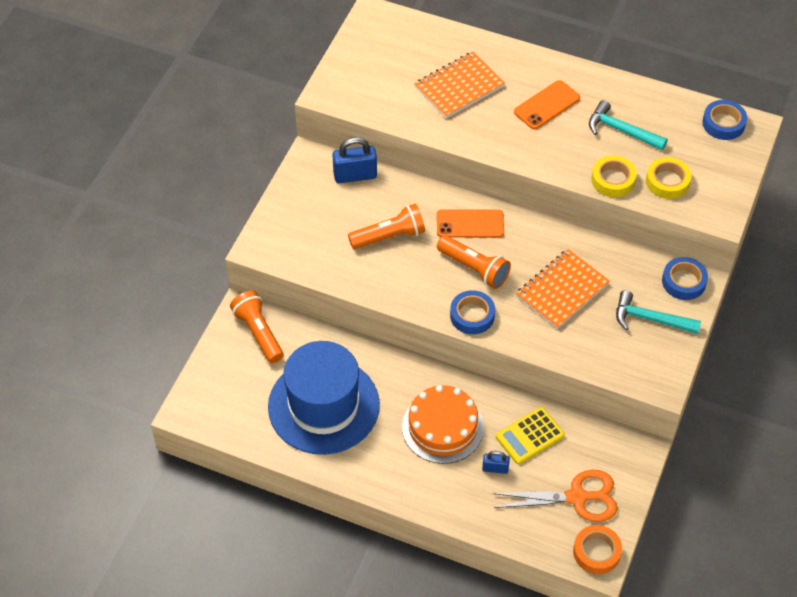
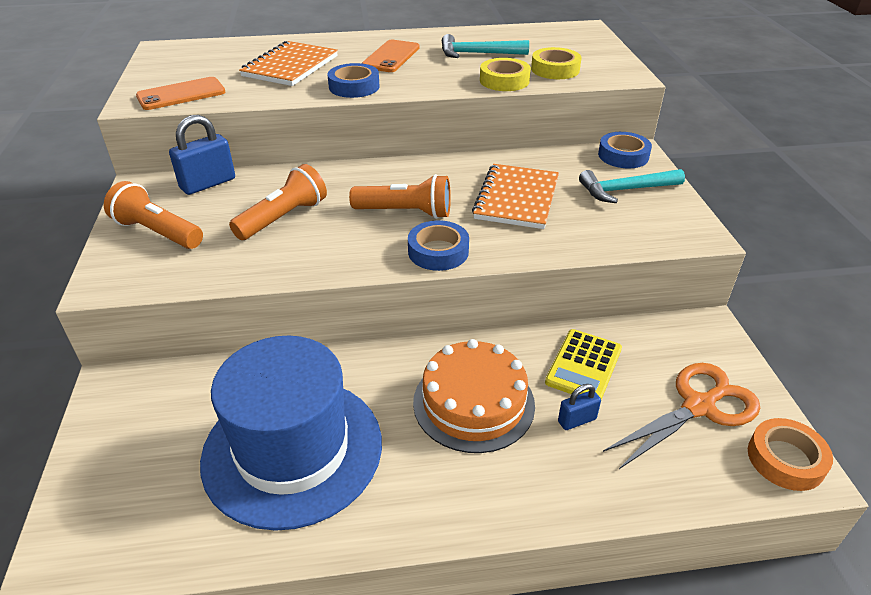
camera: 30 degrees left, 15 degrees down
(258, 333) = (148, 400): orange flashlight -> orange flashlight (157, 232)
(470, 224) = (371, 181): orange phone -> orange phone (181, 94)
(723, 123) = (560, 31): blue tape -> blue tape (354, 87)

